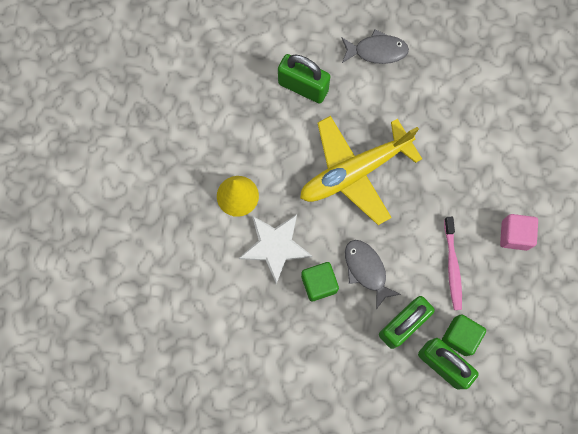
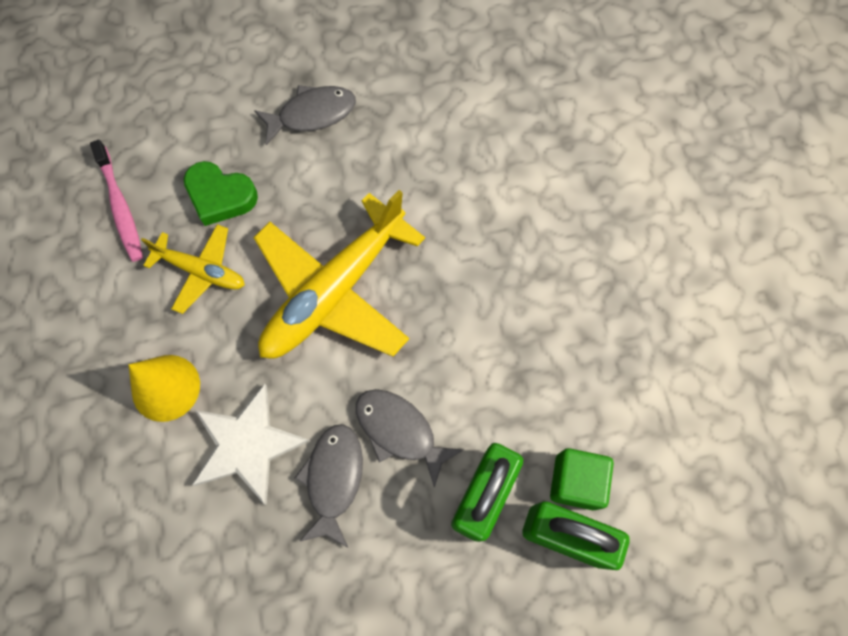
camera: 20 degrees left, 5 degrees down
(278, 131) = (201, 271): none -> yellow plane
(303, 87) = (220, 196): green padlock -> green heart
(319, 284) = (333, 479): green cube -> grey fish
(452, 266) = (525, 379): pink toothbrush -> pink toothbrush (120, 207)
(514, 235) = (597, 302): pink cube -> none

